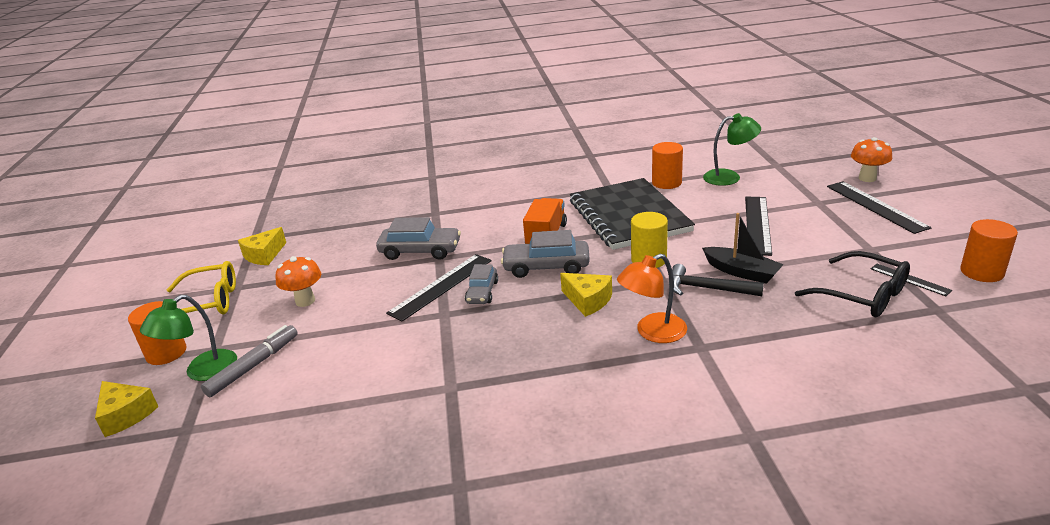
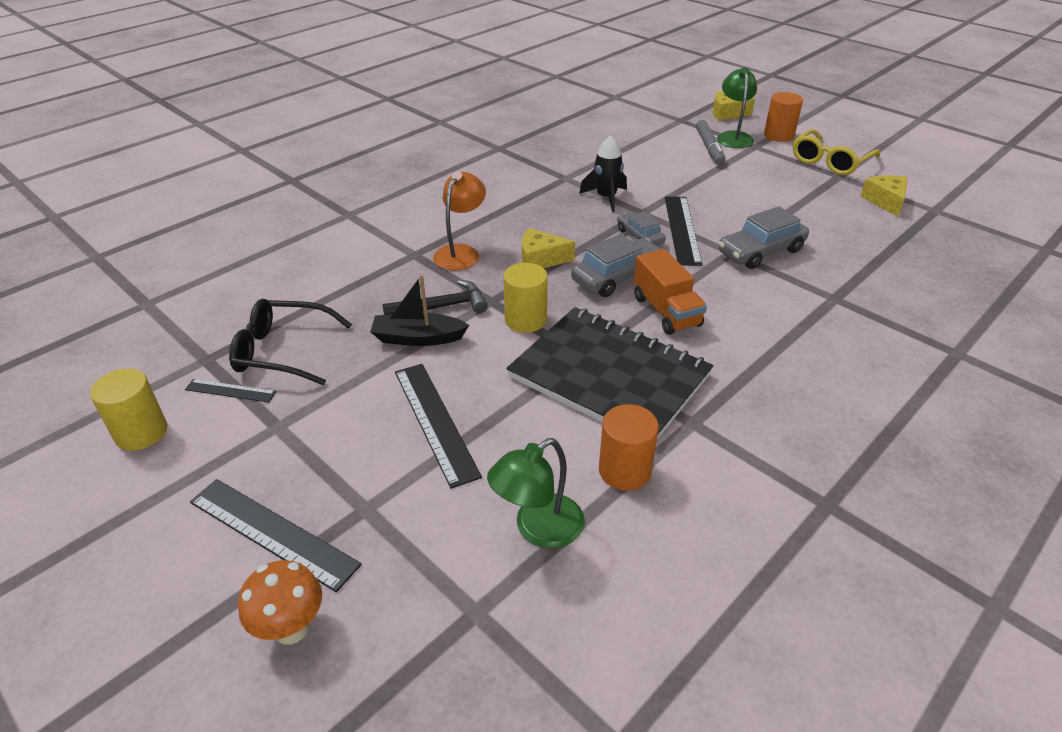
camera: 140 degrees right, 10 degrees up
(305, 301) = (764, 185): orange mushroom -> none
(450, 342) = (606, 198): none -> black rocket
(981, 272) = (141, 432): orange cylinder -> yellow cylinder

